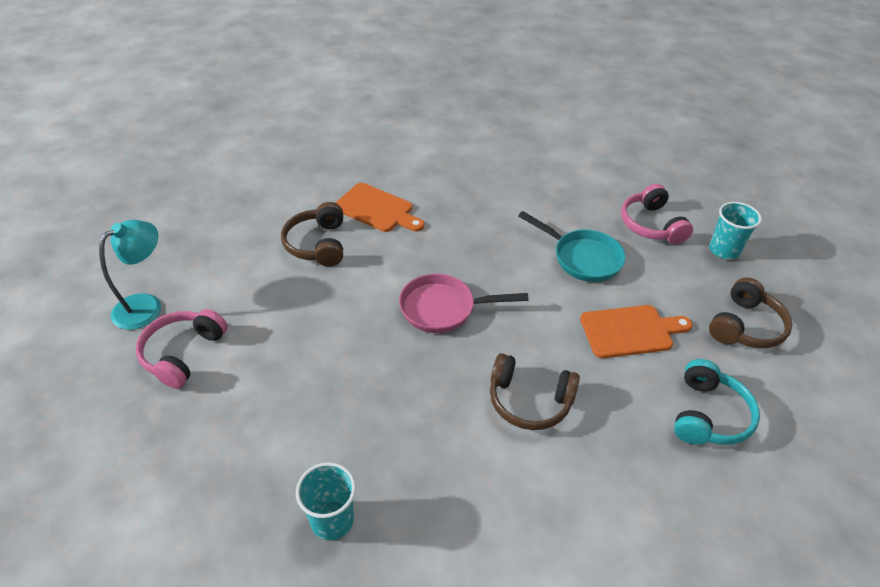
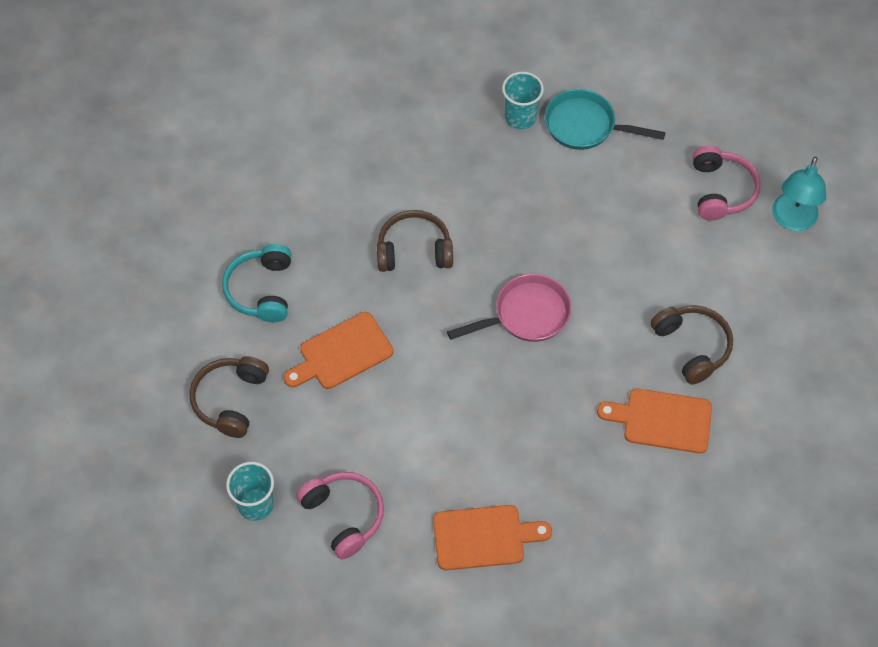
camera: 160 degrees right, 15 degrees up
(547, 187) = (484, 537): none -> orange cutting board
(582, 258) = (410, 432): turquoise pan -> turquoise pan (585, 126)

